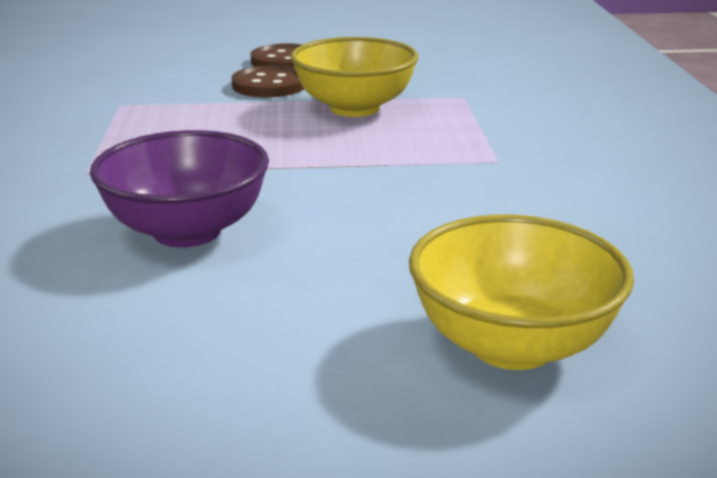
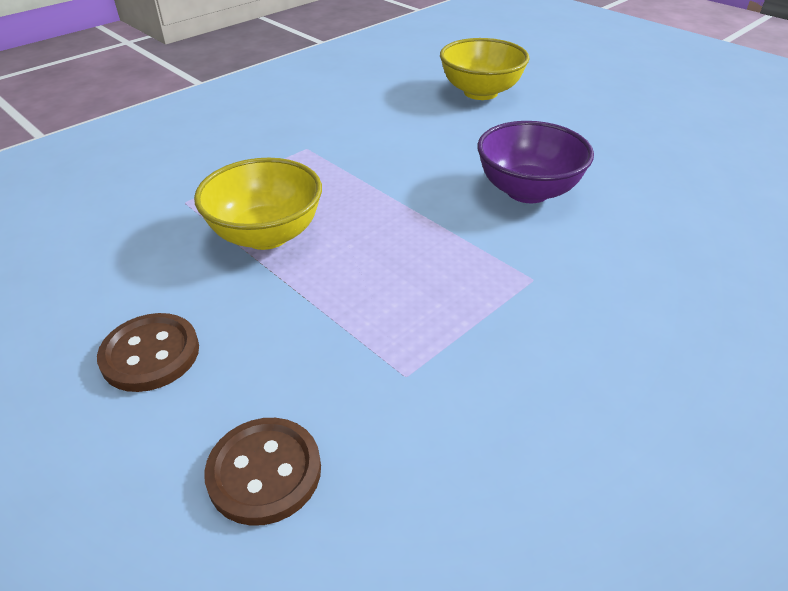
camera: 130 degrees left, 15 degrees up
(269, 85) = (249, 313): brown button -> brown button (264, 472)

